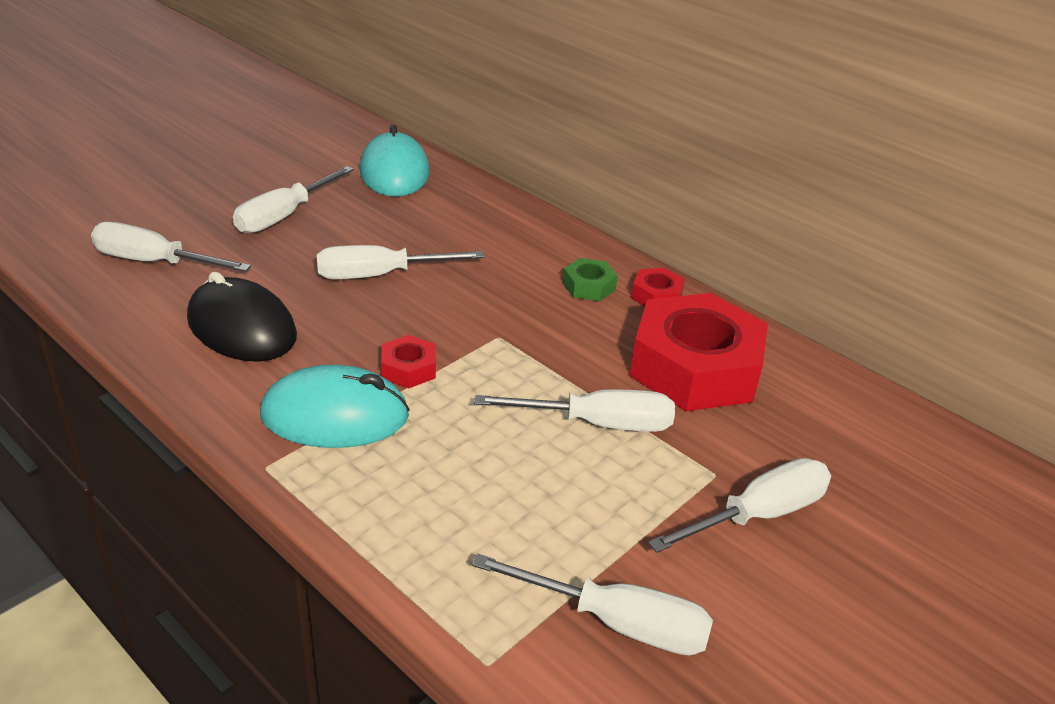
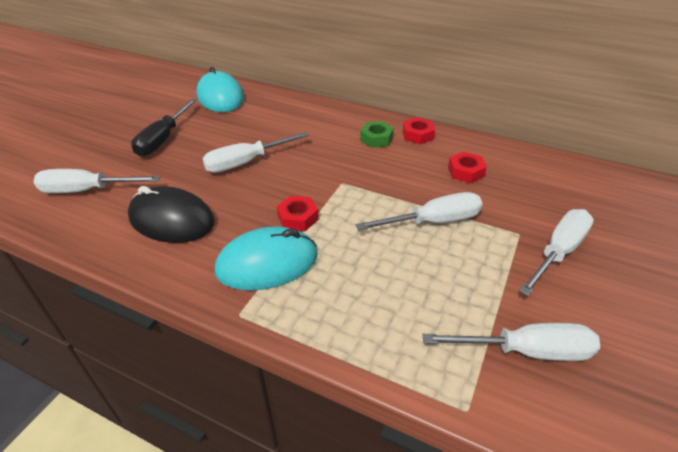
camera: 15 degrees left, 5 degrees up
(284, 216) = (163, 139): white screwdriver -> black screwdriver
(695, 368) = (465, 172): red nut -> red nut, size x0.42

